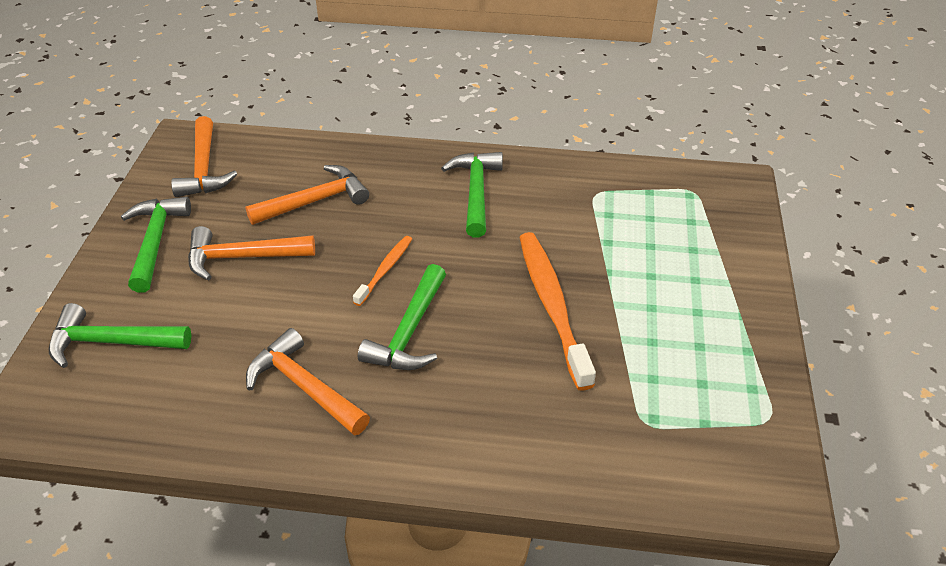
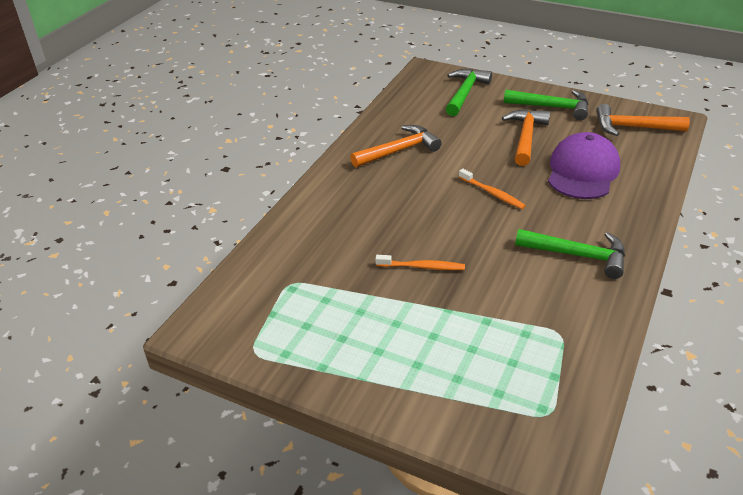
camera: 110 degrees right, 5 degrees down
(315, 201) = (582, 171): orange hammer -> purple cap
(409, 332) = (426, 195): green hammer -> none
(552, 305) = (422, 267): orange toothbrush -> orange toothbrush, size x0.52

